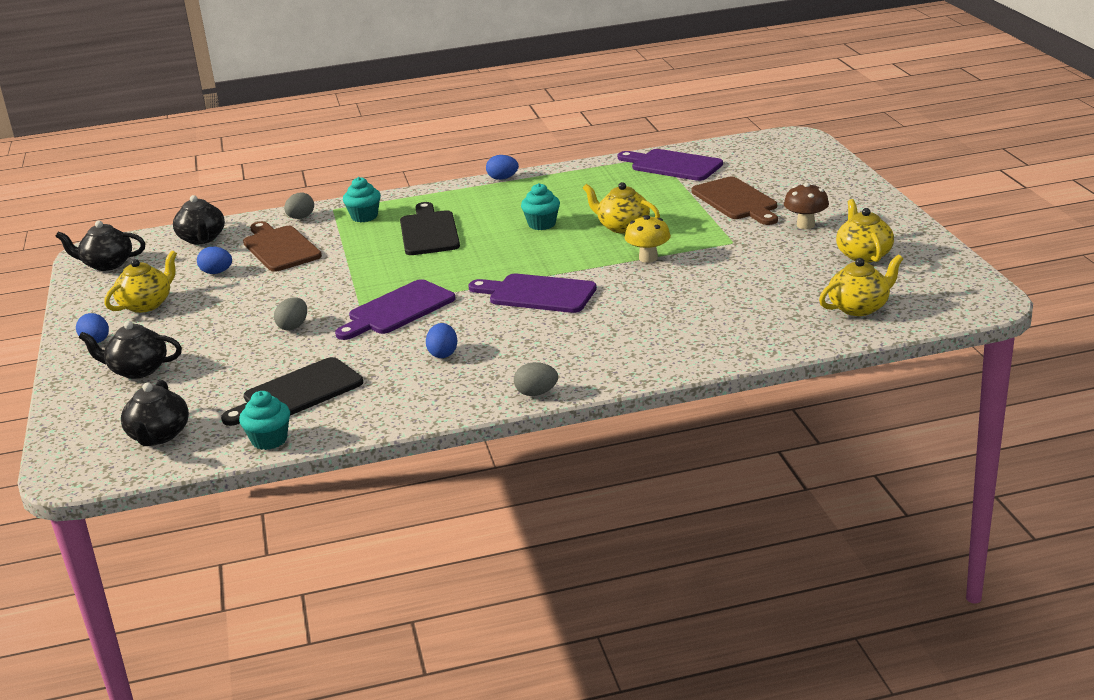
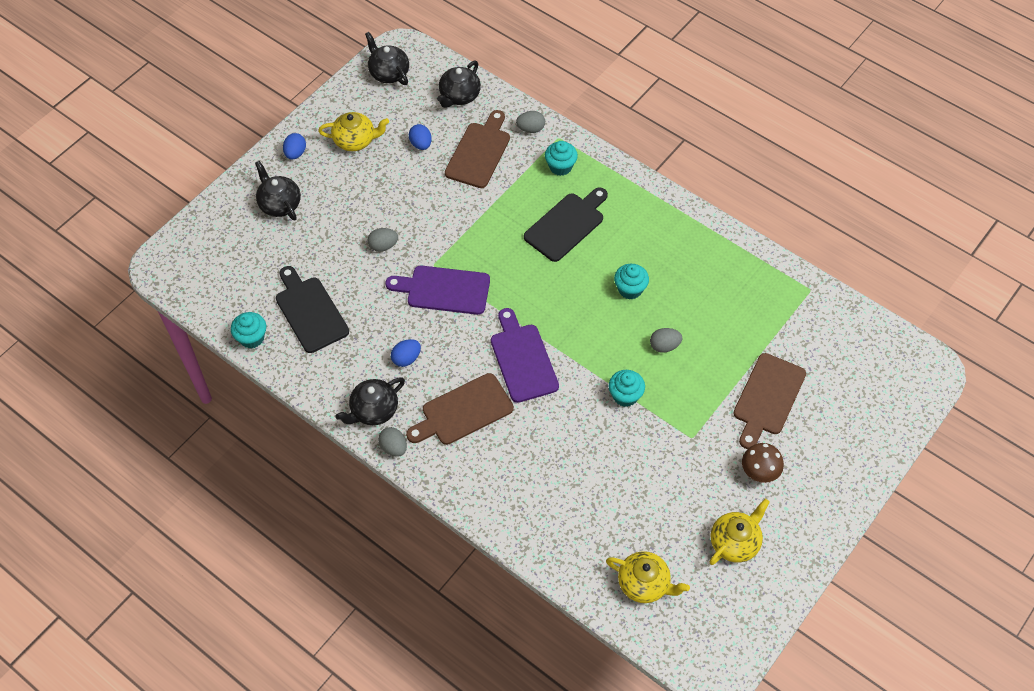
camera: 50 degrees right, 30 degrees up
(159, 436) = (221, 276): black teapot -> black teapot (373, 410)
(298, 392) = (310, 312): black cutting board -> black cutting board turned 45 degrees clockwise
(503, 178) = (688, 209): blue egg -> none
(550, 341) = (463, 411): none -> brown cutting board
(622, 227) = (664, 346): yellow teapot -> grey egg
(648, 258) = (625, 396): yellow mushroom -> turquoise cupcake
(673, 165) = (801, 312): purple cutting board -> none

